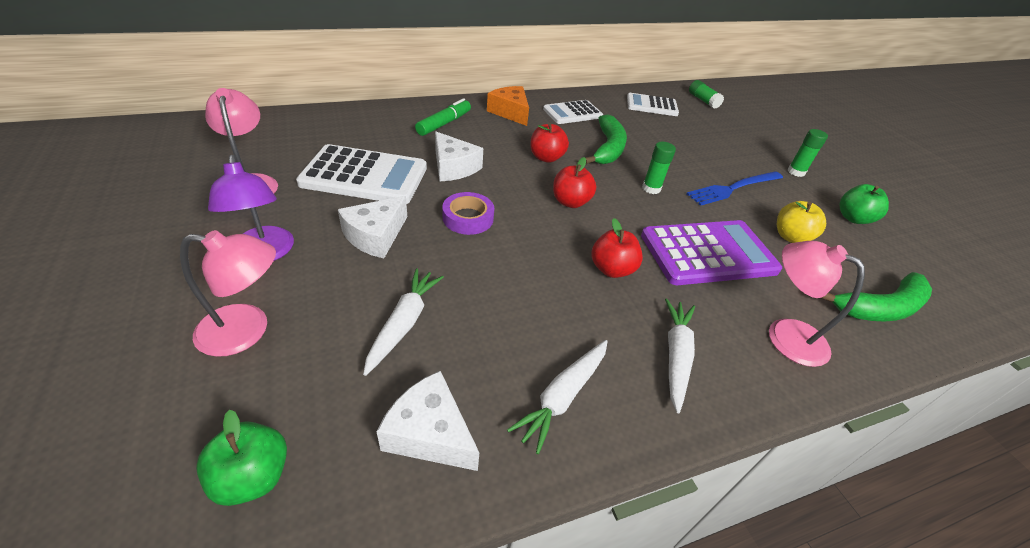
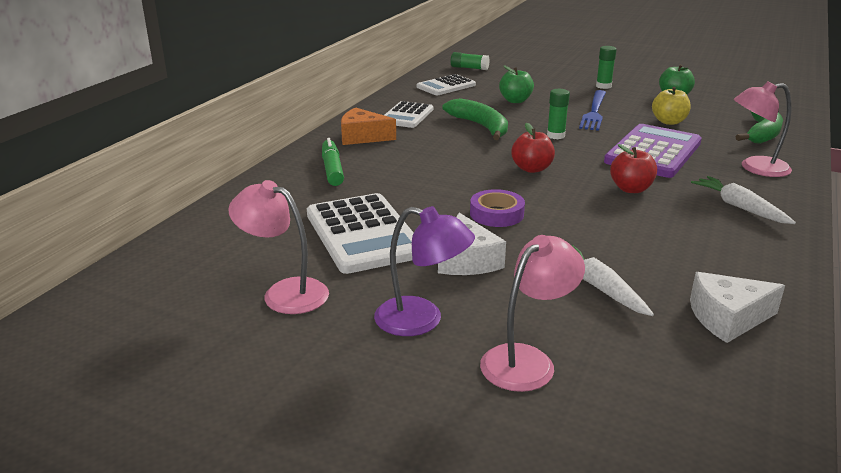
camera: 40 degrees left, 15 degrees down
(253, 476) = (705, 404): green apple -> green apple (515, 101)
(365, 176) = (363, 234): white calculator -> white calculator turned 105 degrees clockwise
(453, 167) = (412, 192): white cheese -> none
(546, 158) = (457, 152): red apple -> none
(562, 396) = (739, 258): white carrot -> none

